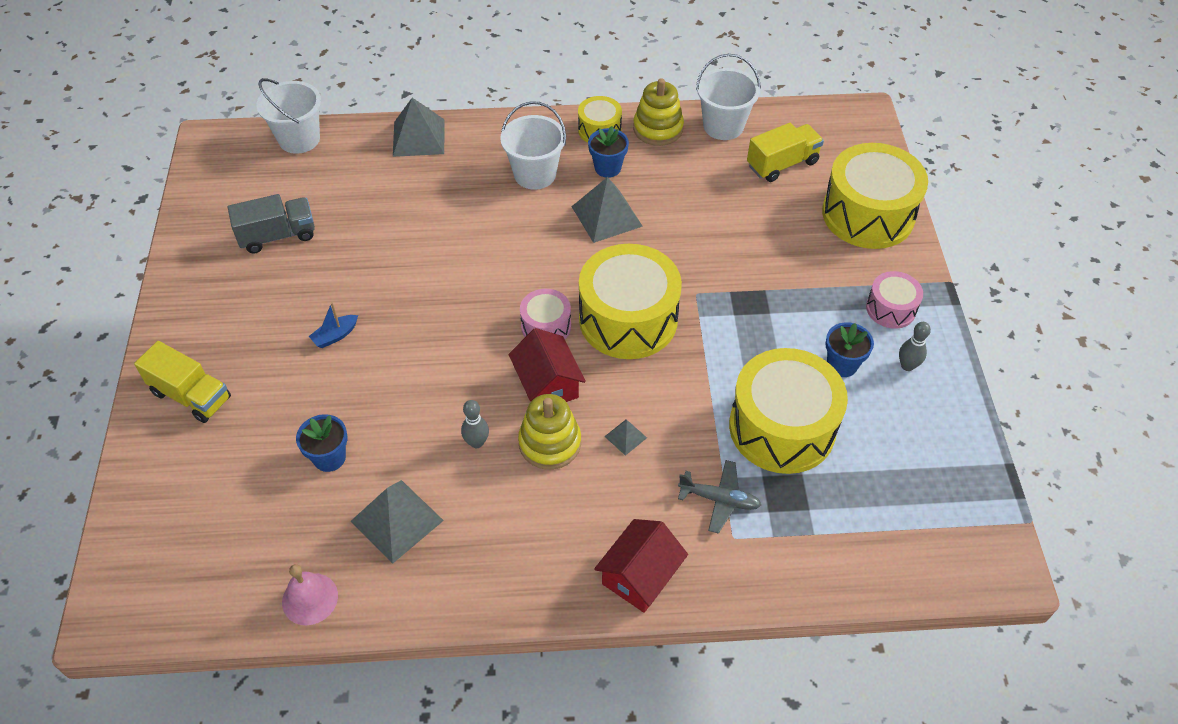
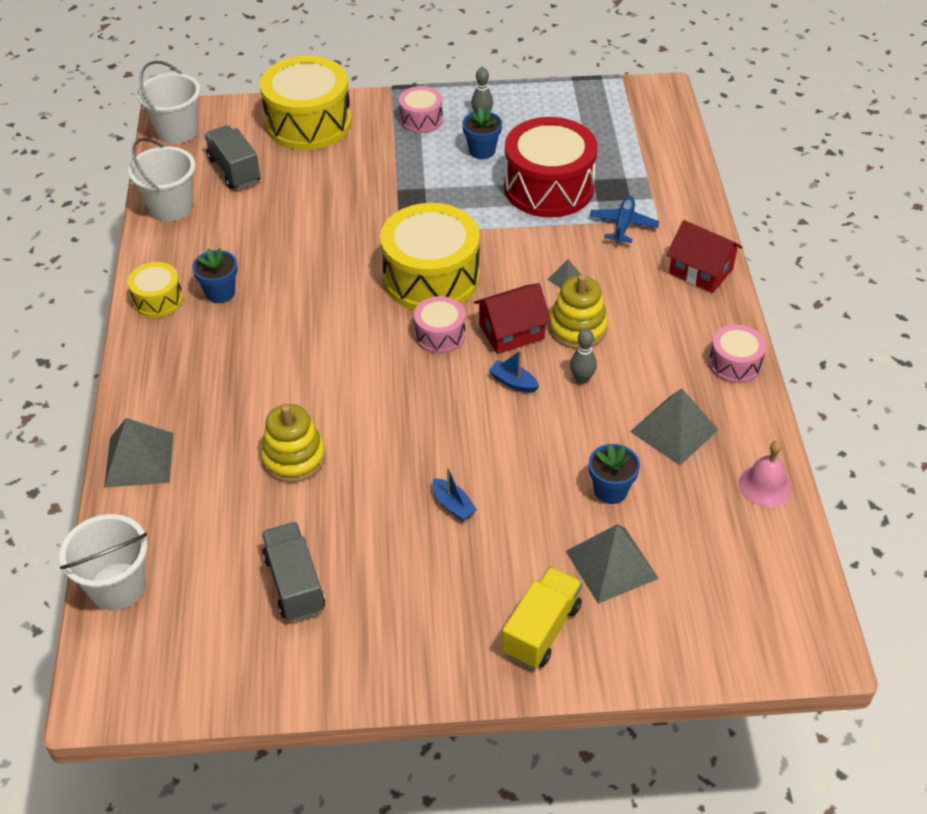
camera: 90 degrees left, 5 degrees down
(477, 384) = (513, 382): none -> blue boat
(485, 593) = (734, 364): none -> pink drum
(535, 174) = (221, 351): white bucket -> white bucket (177, 131)
(606, 216) = (292, 293): grey pyramid -> grey pyramid (611, 564)
(658, 129) = (165, 254): yellow stacking toy -> yellow stacking toy (294, 458)
(719, 499) = (623, 225): grey plane -> blue plane
(782, 164) = (234, 170): yellow truck -> grey truck
(782, 427) = (549, 187): yellow drum -> red drum

